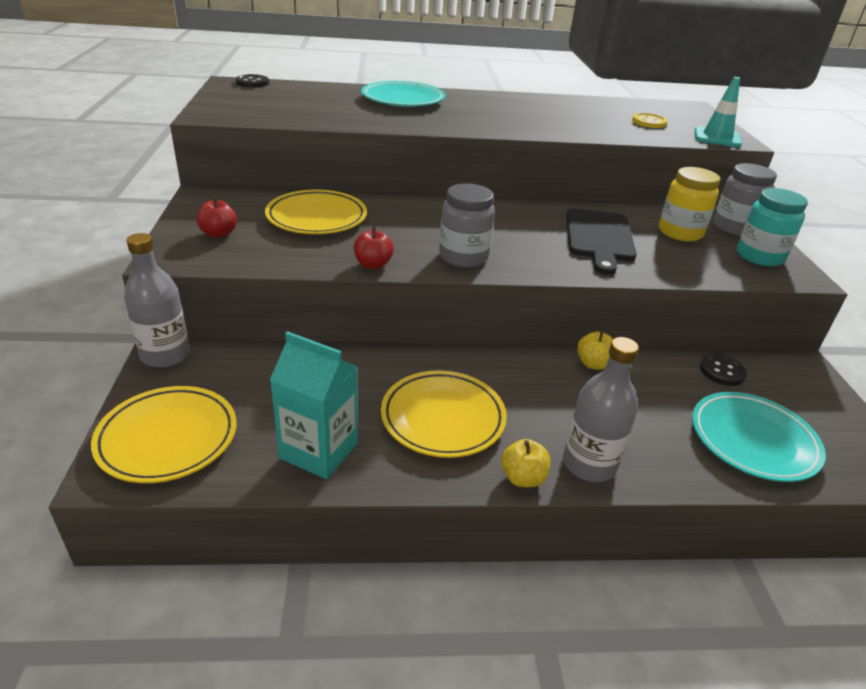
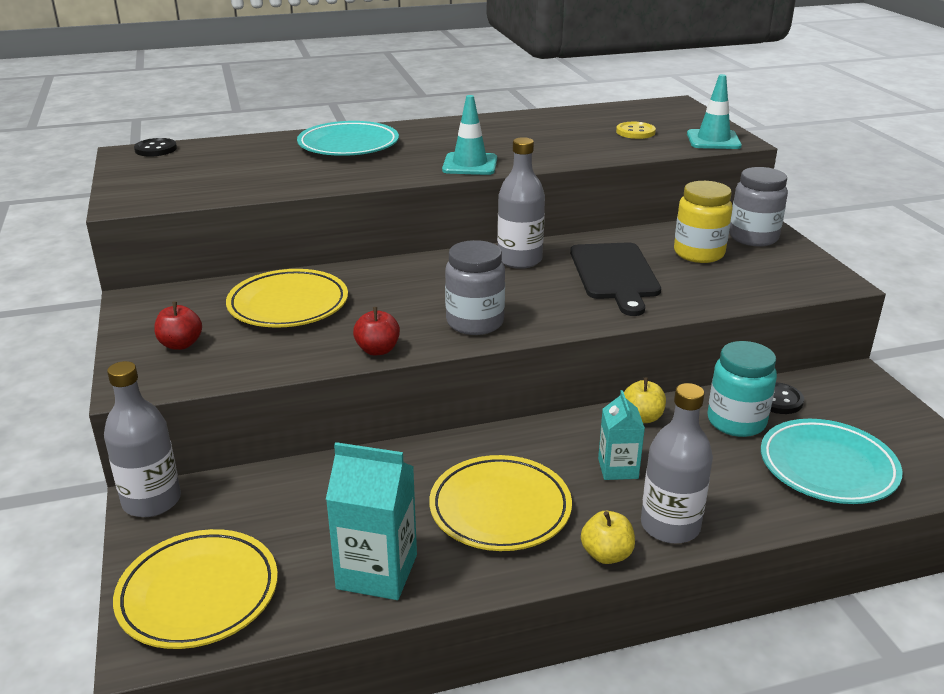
camera: 10 degrees left, 5 degrees down
(496, 127) = (470, 164): none -> turquoise traffic cone
(521, 213) = (519, 260): none -> grey bottle
(558, 404) = (618, 468): none -> turquoise carton
(759, 256) = (788, 267): turquoise jar -> turquoise jar (736, 422)

